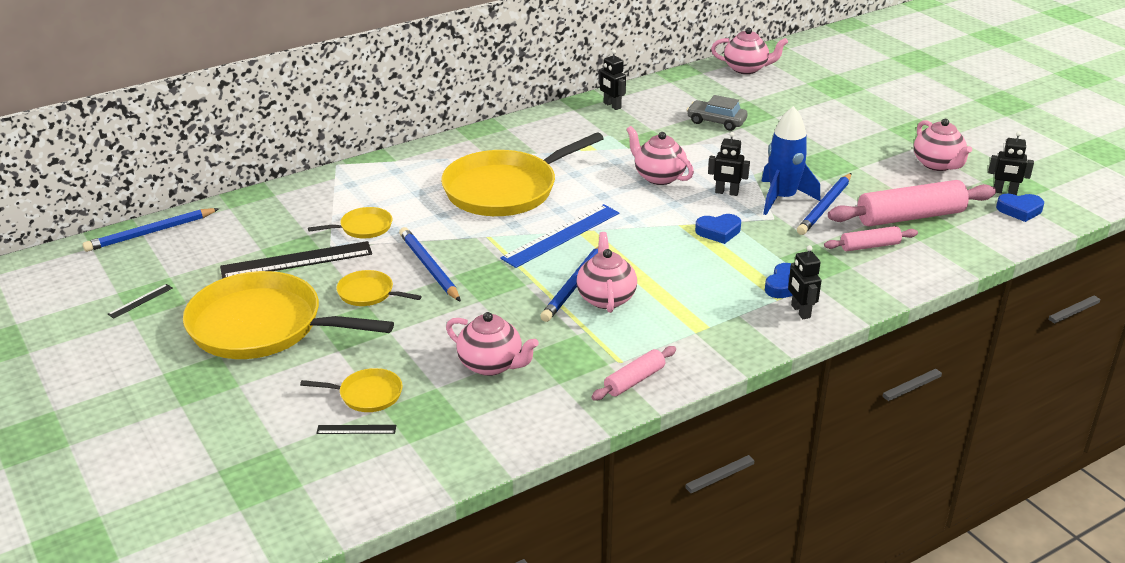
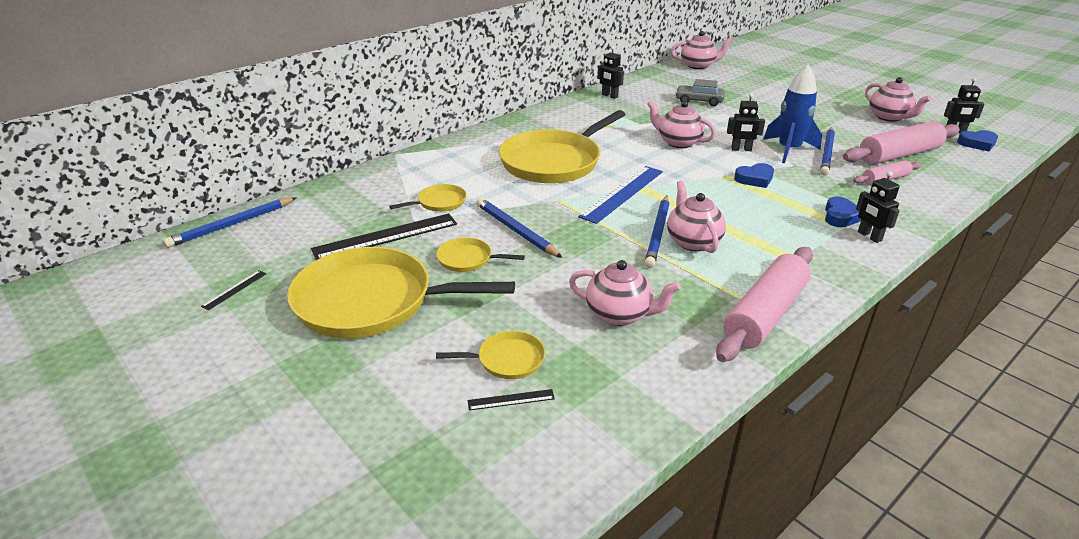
camera: 10 degrees left, 0 degrees up
(634, 380) = (765, 314): pink rolling pin -> pink rolling pin, size x1.88

